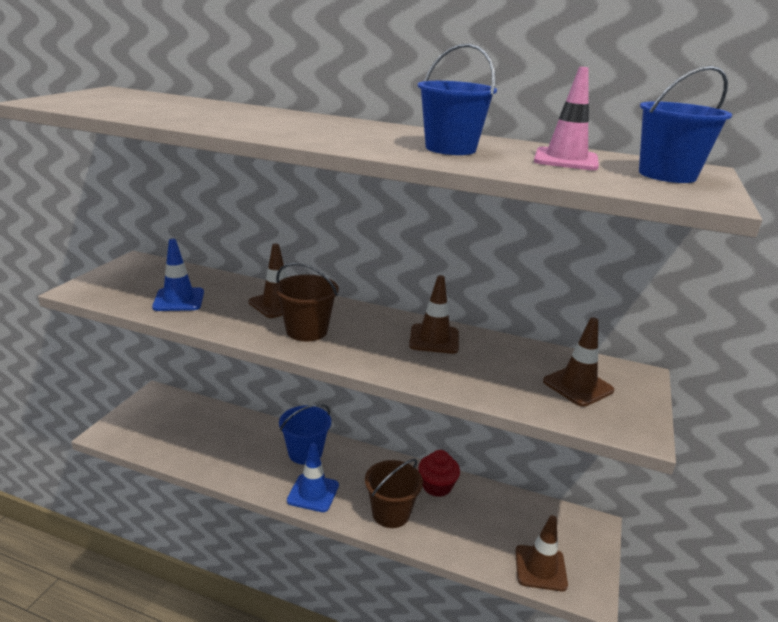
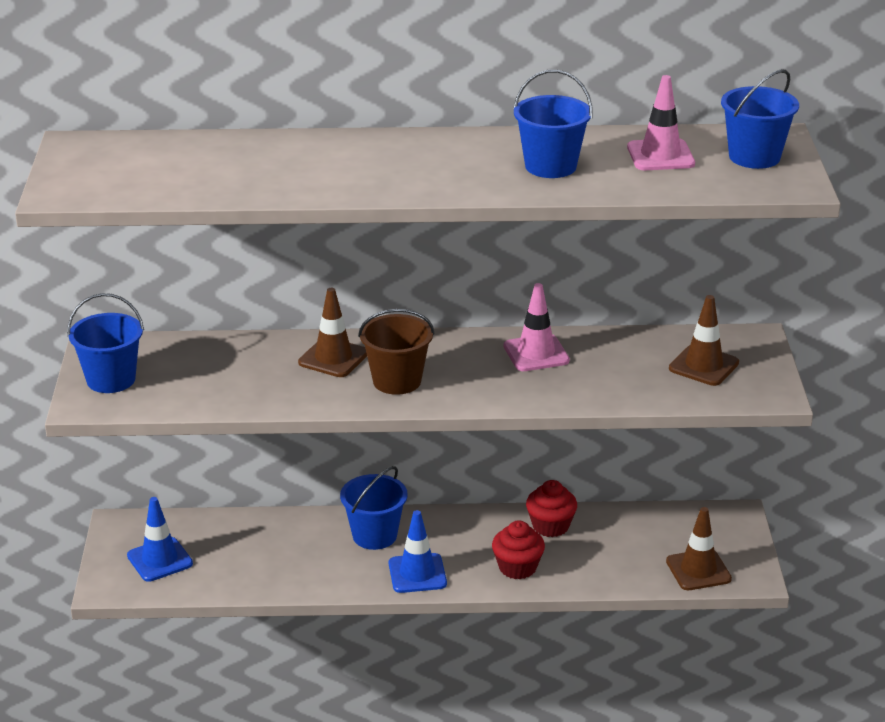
camera: 20 degrees left, 5 degrees up
(116, 280) = (111, 379): none -> blue bucket
(179, 300) = (217, 384): blue traffic cone -> blue traffic cone (160, 560)
(391, 513) = (517, 567): brown bucket -> red cupcake
(434, 339) = (536, 353): brown traffic cone -> pink traffic cone

